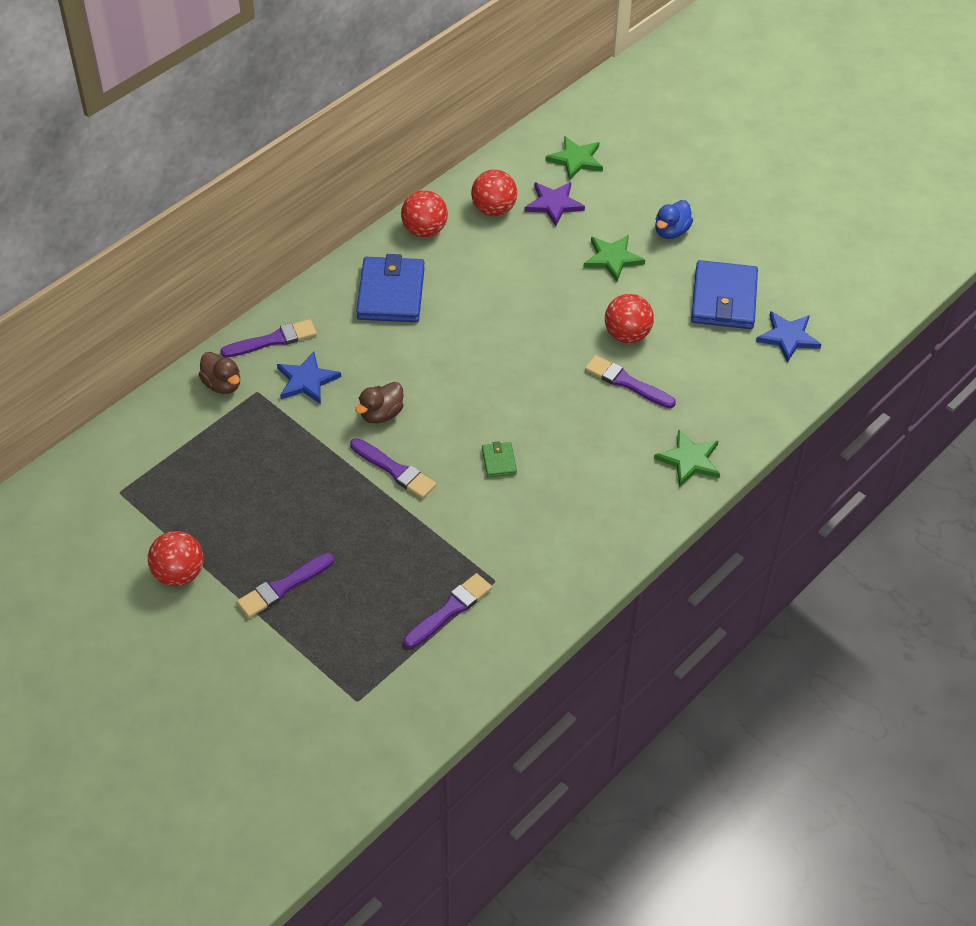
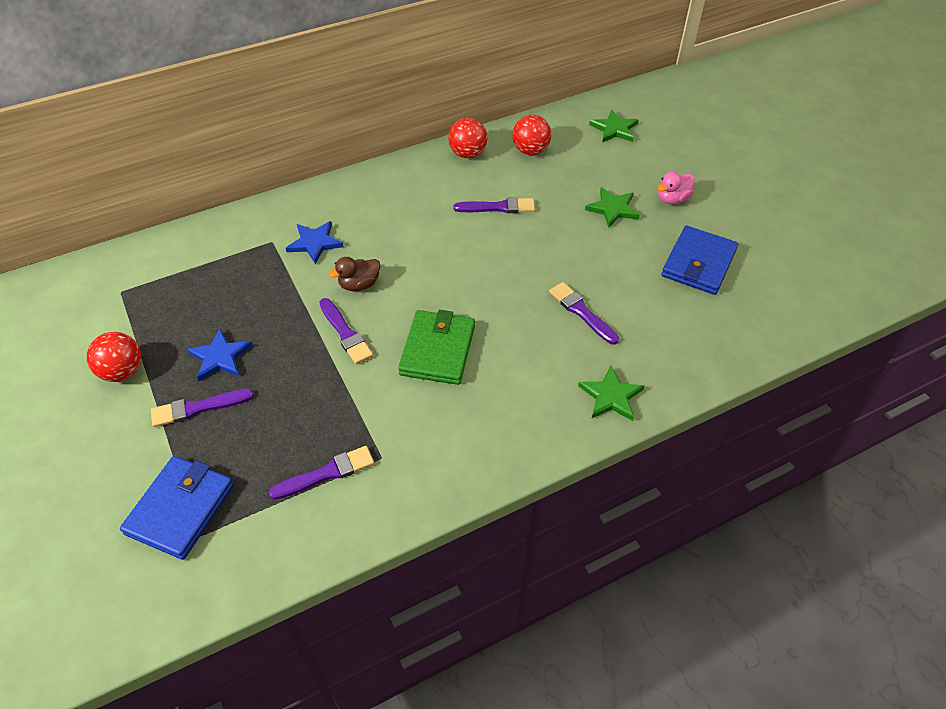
camera: 20 degrees right, 0 degrees up
(222, 384) = (248, 230): brown duck -> none
(273, 340) = (306, 206): purple brush -> purple brush (498, 207)
(391, 293) = (417, 193): blue wallet -> blue wallet (180, 509)
(499, 461) = (437, 350): green wallet -> green wallet, size x2.22
(554, 204) = (581, 157): purple star -> none
(627, 335) = (599, 272): red ball -> none
(671, 231) = (672, 199): blue duck -> pink duck
(788, 337) = (747, 310): blue star -> blue star (220, 357)

